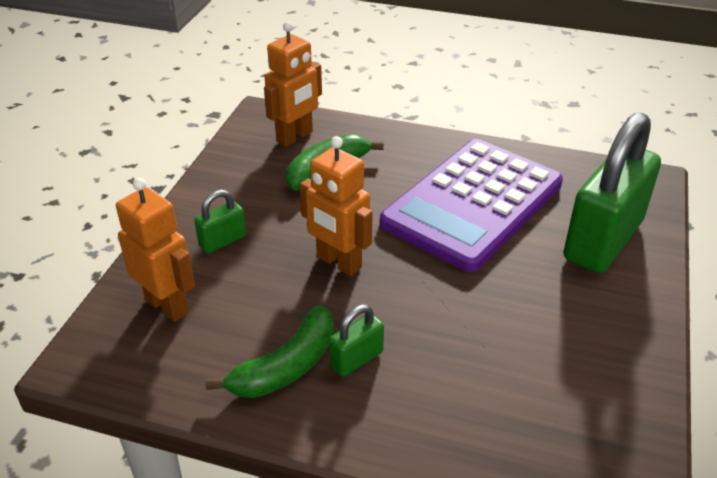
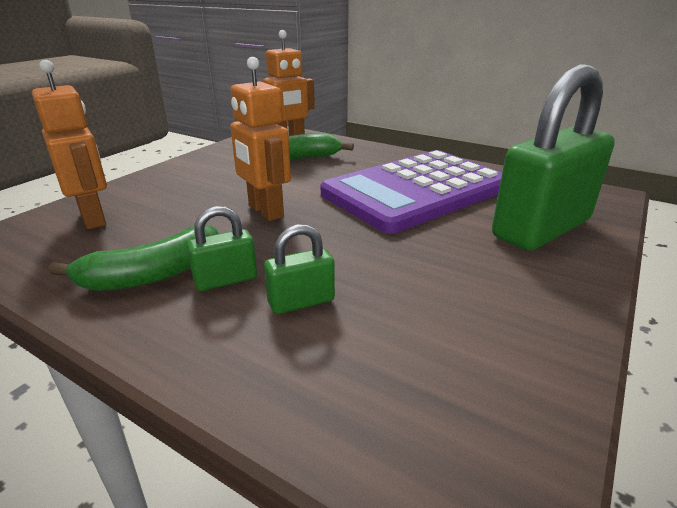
camera: 15 degrees right, 10 degrees down
(222, 241) = (179, 188): green padlock -> green padlock (301, 302)

